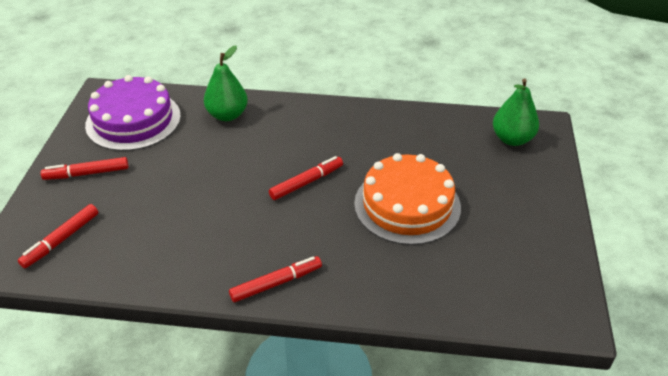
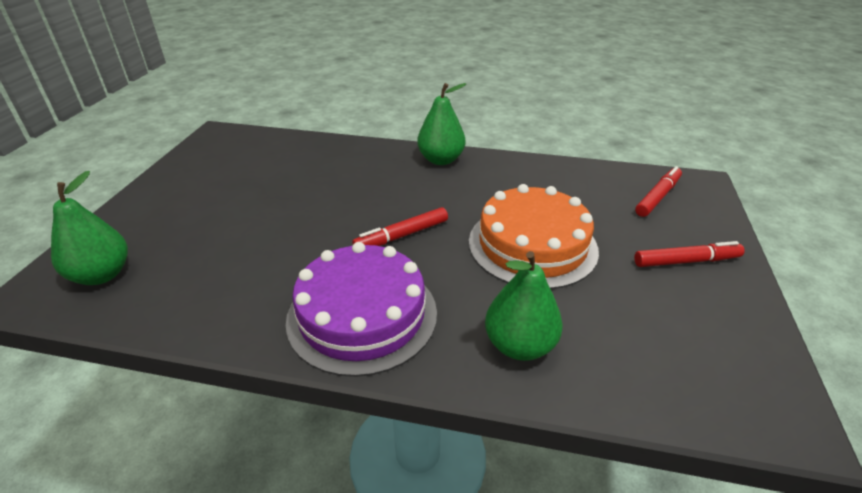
camera: 175 degrees left, 5 degrees down
(133, 120) = (678, 345): purple cake -> purple cake (362, 315)
(276, 283) = (441, 160): red marker -> green pear
(407, 205) = (296, 208): orange cake -> orange cake (532, 245)

